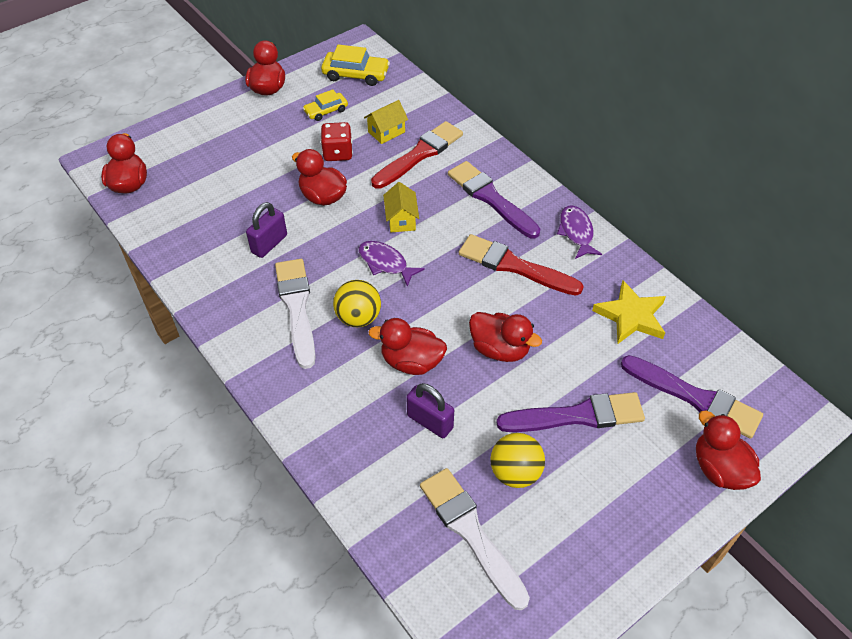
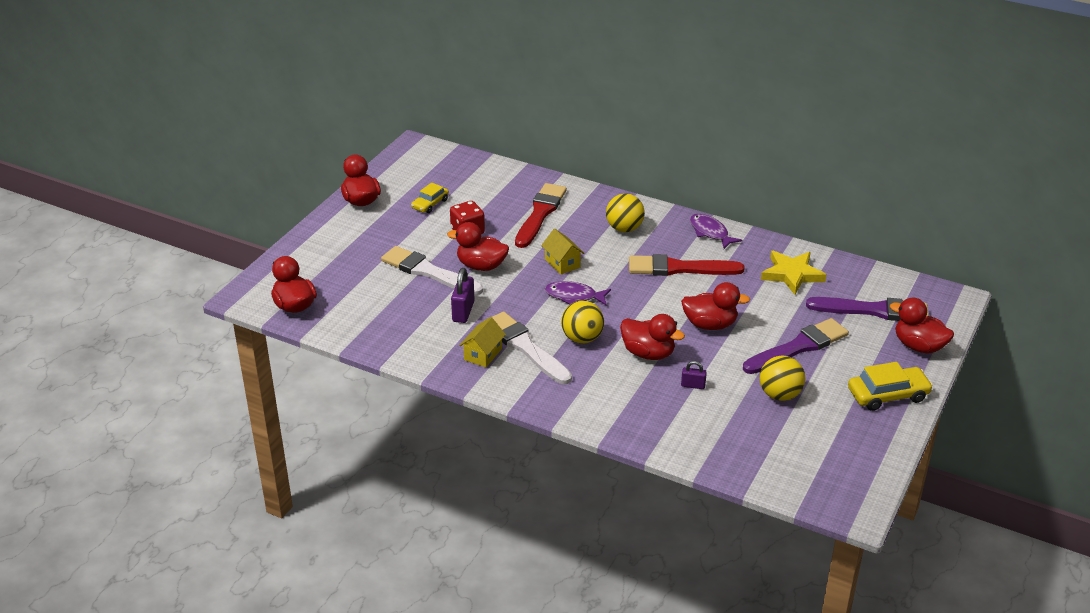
camera: 25 degrees left, 15 degrees down
(356, 74) = (434, 170): yellow car -> yellow car (888, 395)
(386, 132) = (497, 205): yellow house -> yellow house (483, 354)
(411, 362) = (648, 353): red duck -> red duck turned 135 degrees counterclockwise
(430, 422) = (693, 385): purple padlock -> purple padlock, size x0.58
(470, 532) = (775, 439): white brush -> white brush (428, 272)
(490, 198) = (624, 228): purple brush -> yellow ball

